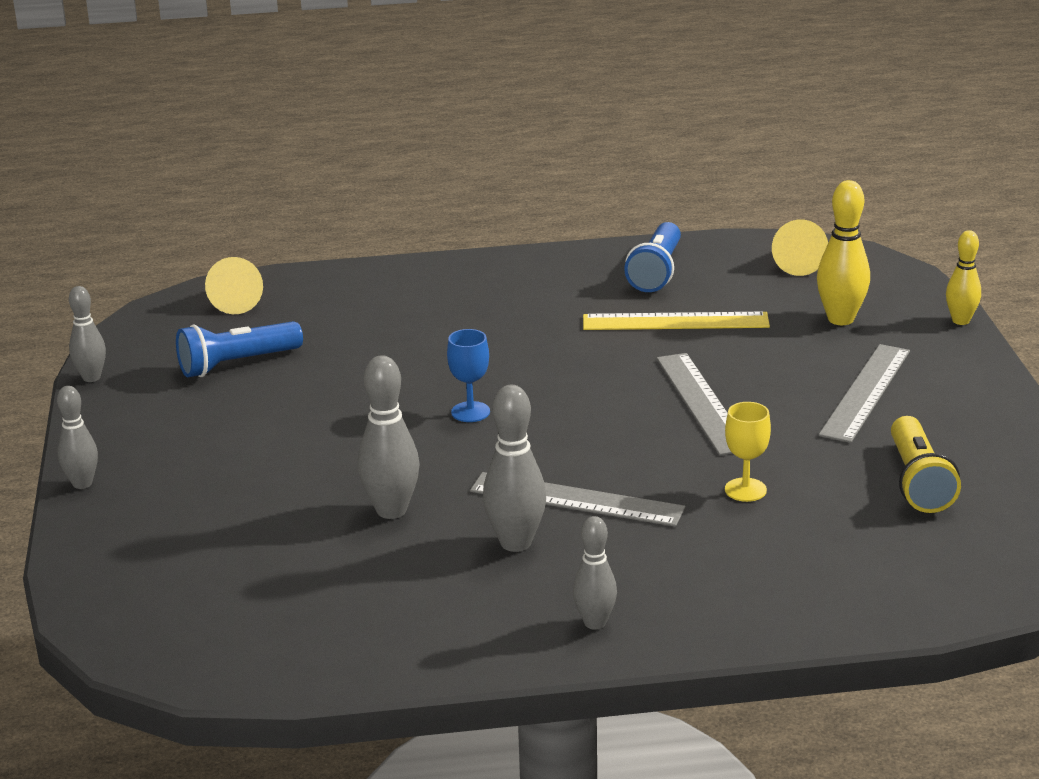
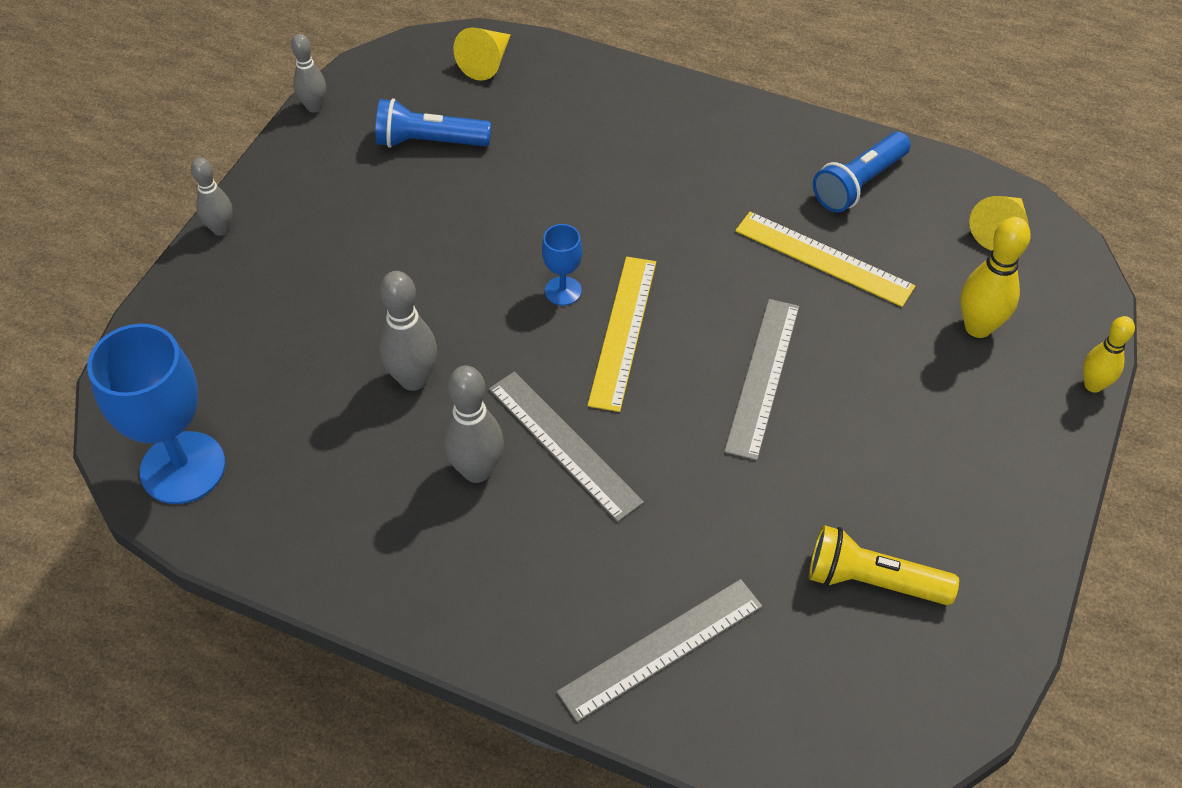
camera: 30 degrees right, 25 degrees up
(222, 646) = (183, 468): none -> blue goblet
(552, 417) = (623, 331): none -> yellow ruler
(595, 623) = (464, 601): grey bowling pin -> none
(745, 490) = (711, 508): yellow goblet -> none
(866, 392) = (920, 438): grey ruler -> grey ruler (661, 649)
(918, 482) = (872, 581): yellow flashlight -> yellow flashlight turned 75 degrees clockwise

